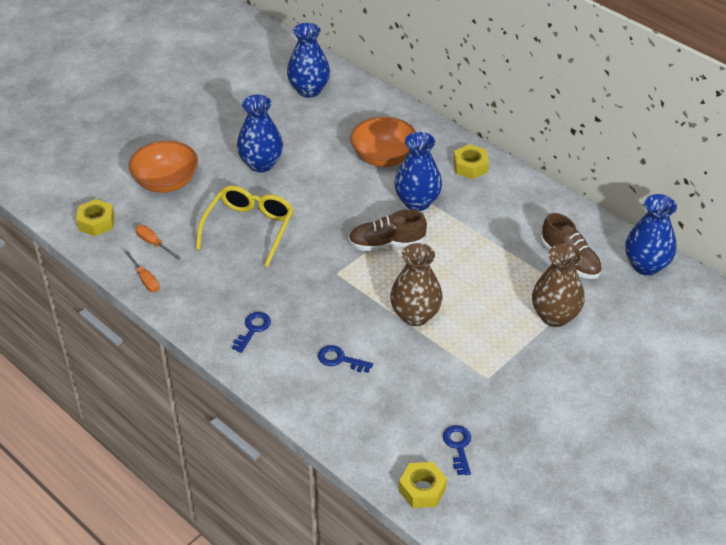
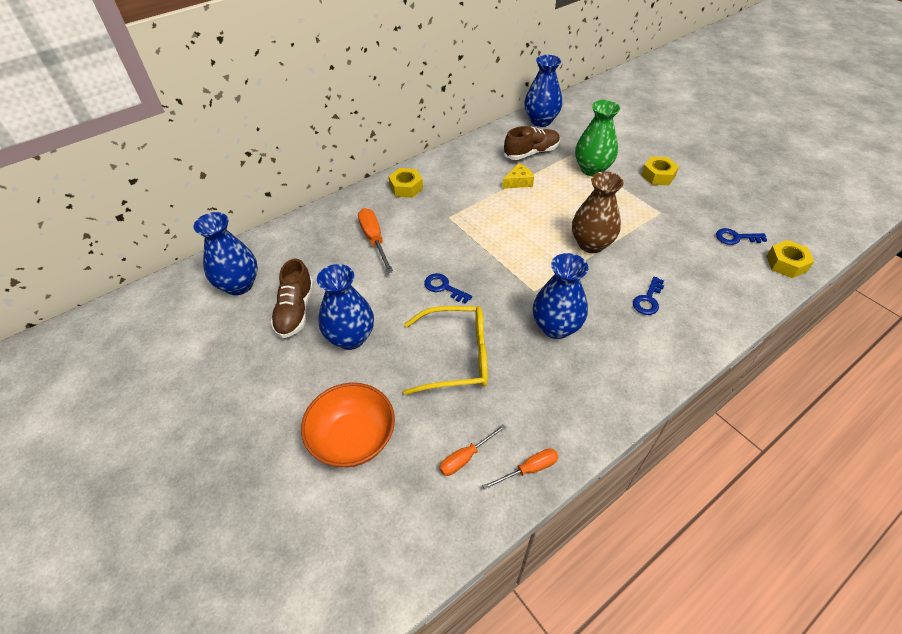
camera: 80 degrees left, 5 degrees up
(96, 222) = (411, 531): yellow nut -> yellow nut (658, 176)
(249, 228) = (456, 356): yellow glasses -> yellow glasses turned 150 degrees clockwise
(253, 329) = (611, 364): blue key -> blue key (444, 287)
(383, 157) = (374, 240): orange bowl -> orange screwdriver
(387, 244) = (497, 251): brown shoe -> brown shoe (295, 311)
(417, 202) = (444, 225): blue vase -> blue vase (556, 327)
(508, 252) = (518, 182): none -> yellow cheese
(555, 316) = (592, 169): brown vase -> green vase

